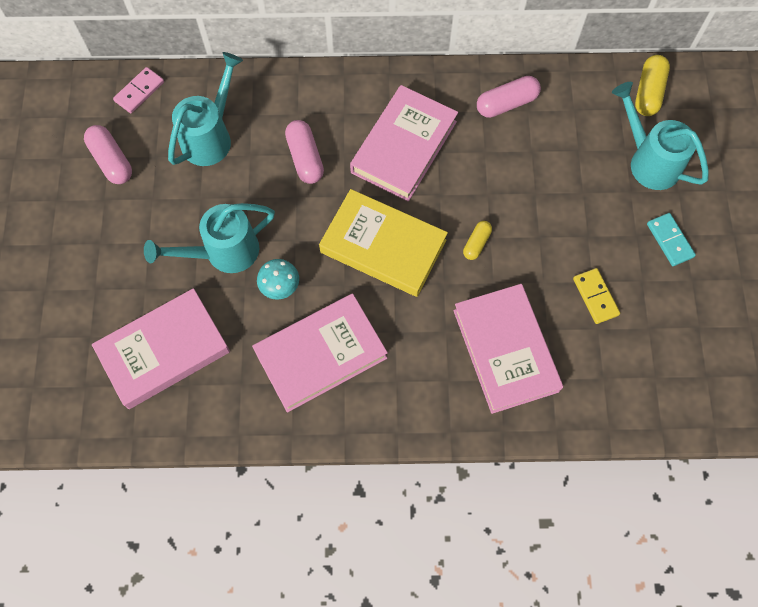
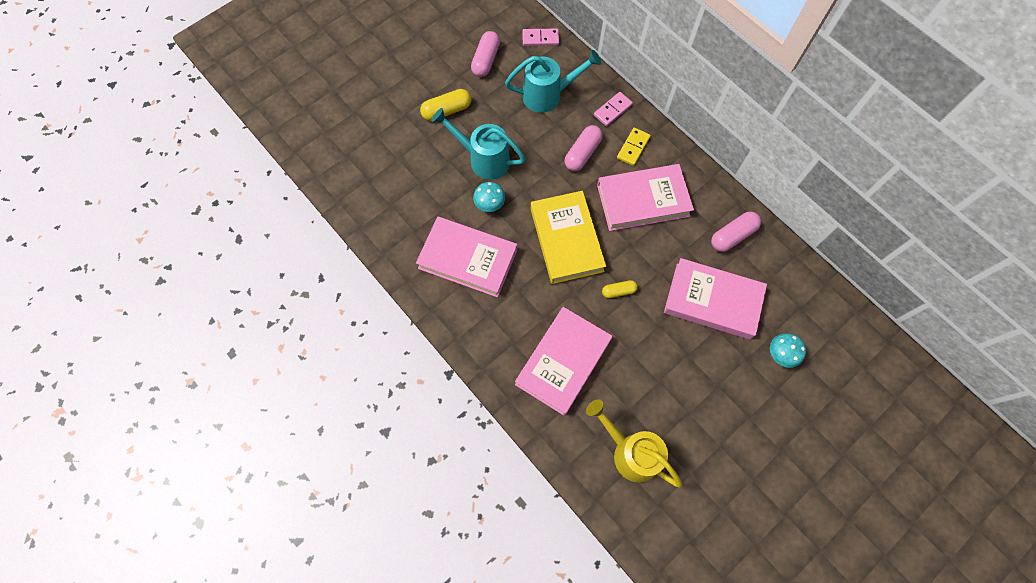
camera: 50 degrees right, 0 degrees up
(164, 351) = (399, 177): pink book -> pink book (712, 301)
(284, 94) = (612, 110): none -> pink domino
(506, 103) = (732, 236): pink capsule -> pink capsule turned 60 degrees counterclockwise
(595, 297) = (649, 391): yellow domino -> yellow domino (633, 148)
(640, 361) = (630, 452): none -> yellow watering can
(648, 92) = (832, 317): yellow capsule -> yellow capsule (447, 111)
(649, 161) = (780, 354): turquoise watering can -> turquoise mushroom
(670, 240) = (735, 410): turquoise domino -> none

